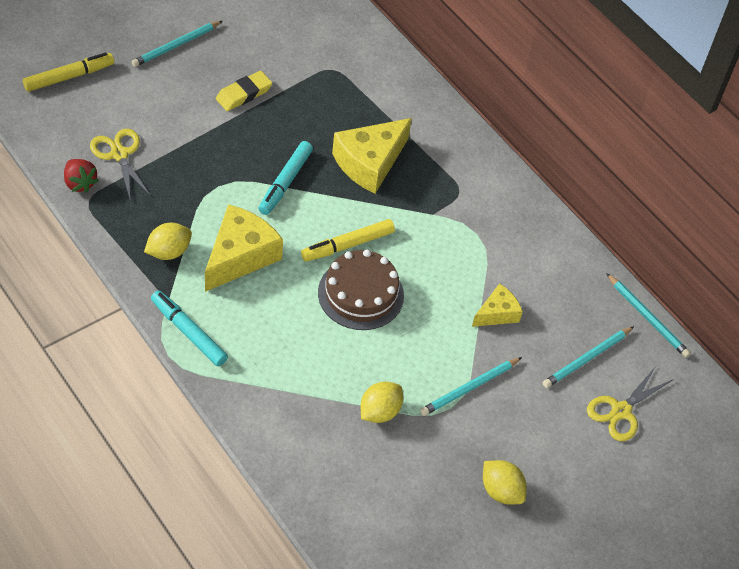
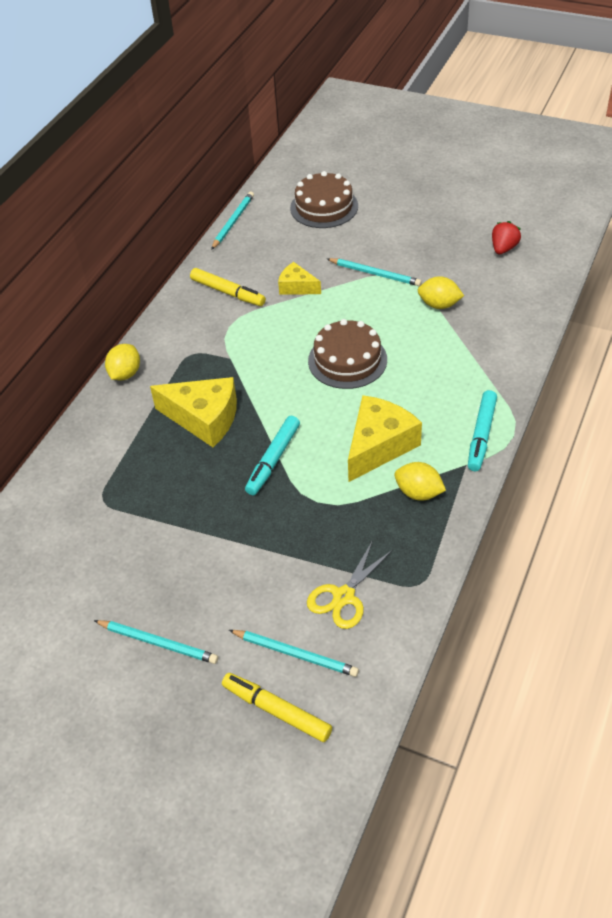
camera: 110 degrees left, 5 degrees down
(80, 183) = (405, 604): red strawberry -> red strawberry (503, 248)
(240, 256) = (379, 446): yellow cheese -> yellow cheese turned 120 degrees clockwise
(244, 94) = (187, 547): yellow eraser -> none
(285, 182) = (273, 460): turquoise marker -> turquoise marker turned 120 degrees clockwise
(347, 245) = (306, 389): yellow marker -> yellow marker (228, 292)
(501, 491) = (438, 231): yellow lemon -> yellow lemon (125, 374)
(587, 359) = (296, 234): turquoise pencil -> turquoise pencil (295, 654)
(621, 411) = (324, 207): yellow scissors -> brown cake

